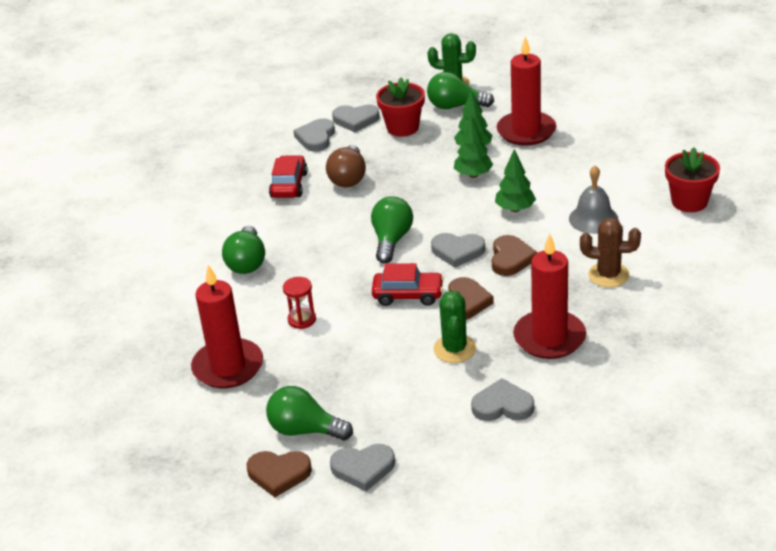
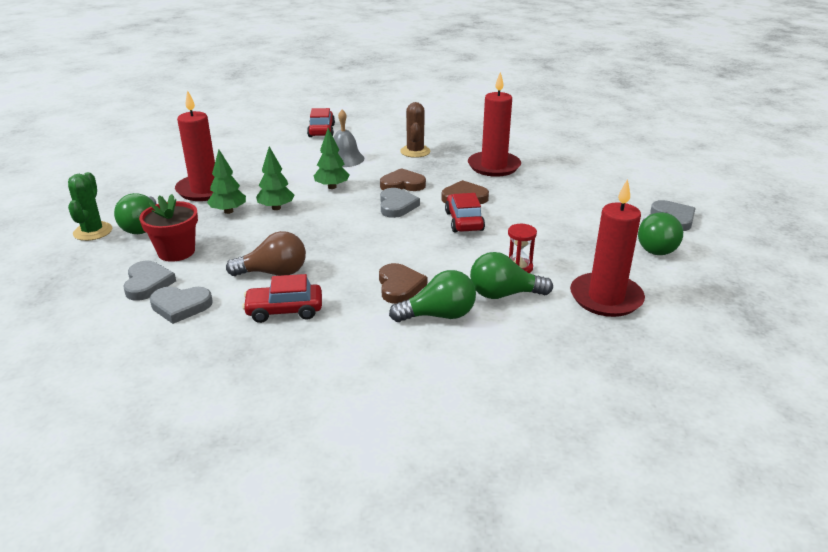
camera: 105 degrees left, 5 degrees down
(279, 474) = (710, 251): brown heart -> brown heart (399, 286)
(391, 240) = (385, 237): green light bulb -> green light bulb (503, 294)
(454, 349) = (523, 197): green cactus -> none
(502, 405) = (573, 177): grey heart -> none
(689, 202) = (321, 131): red flower pot -> red car

